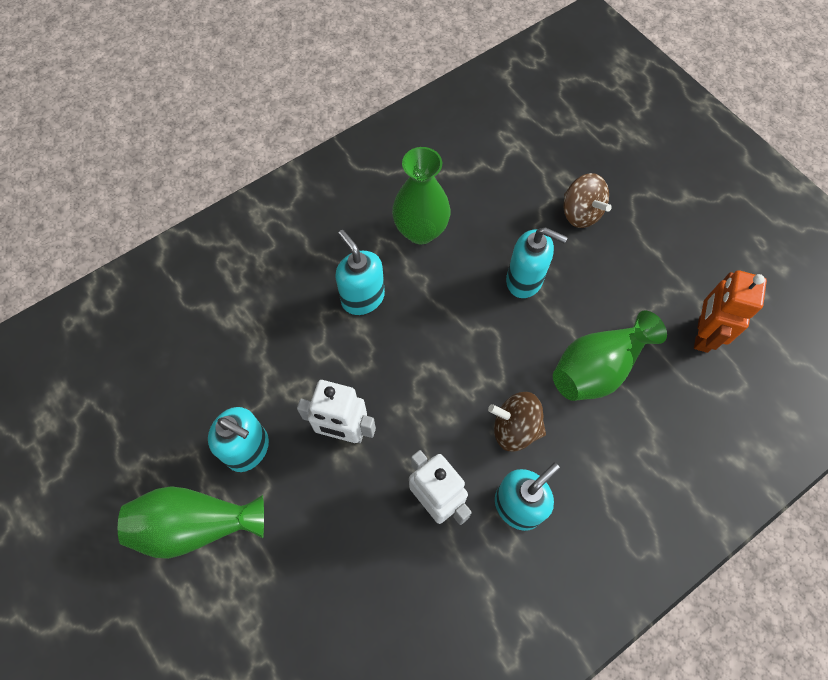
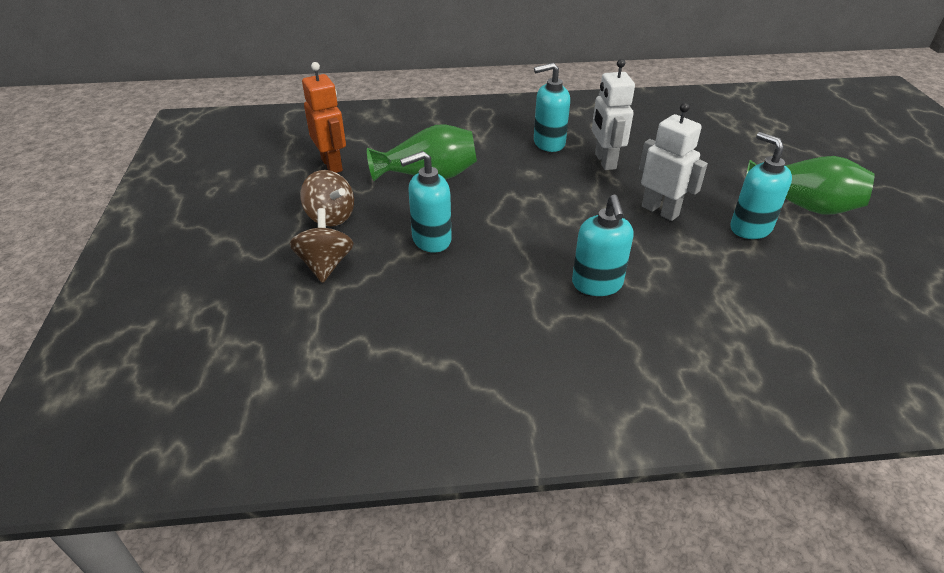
camera: 150 degrees left, 25 degrees down
(421, 231) = (498, 314): green vase -> none
(515, 428) = (520, 171): brown spinning top -> brown spinning top (330, 217)
(524, 280) = (431, 240): turquoise soap dispenser -> turquoise soap dispenser turned 75 degrees counterclockwise
(702, 334) = (332, 165): orange robot -> orange robot turned 75 degrees counterclockwise

